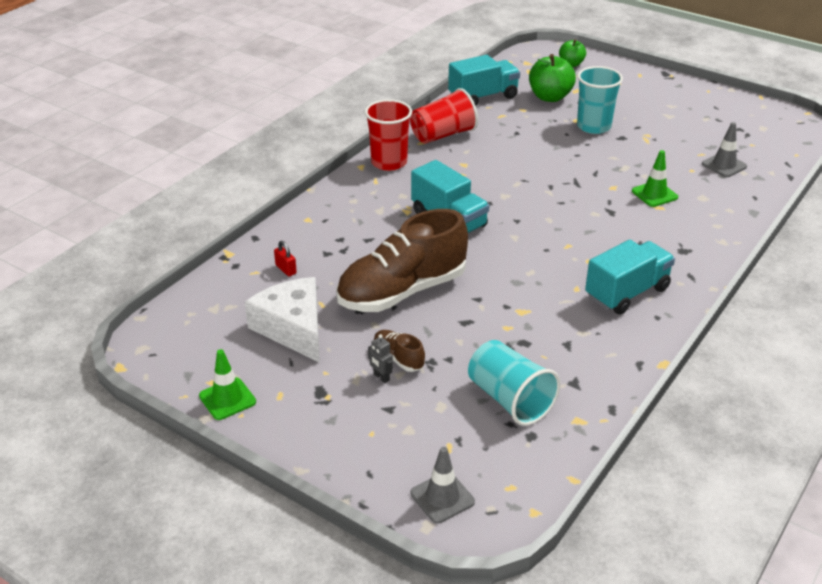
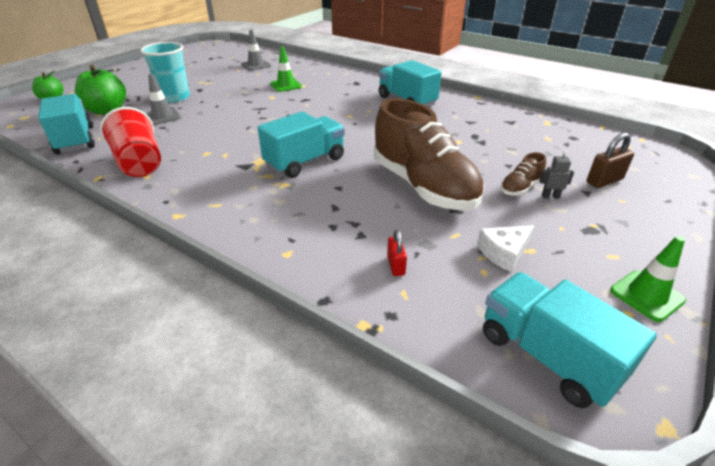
camera: 90 degrees left, 0 degrees up
(184, 329) = (546, 356): none -> turquoise truck
(286, 269) = (395, 265): red padlock -> red padlock turned 60 degrees counterclockwise
(293, 328) = (504, 253): white cheese -> white cheese, size x0.54
(381, 377) = (550, 196): grey robot -> grey robot turned 135 degrees counterclockwise
(389, 162) = (179, 196): red cup -> none
(413, 431) = (604, 181): none -> brown padlock
(442, 497) = (662, 169): grey traffic cone -> grey traffic cone (162, 116)
(510, 399) = (541, 143): turquoise cup -> none

